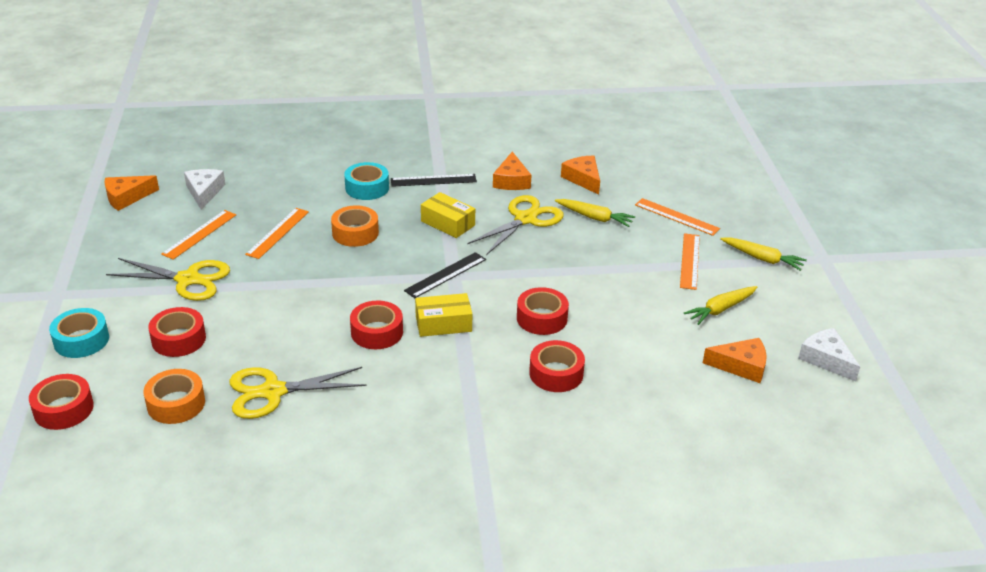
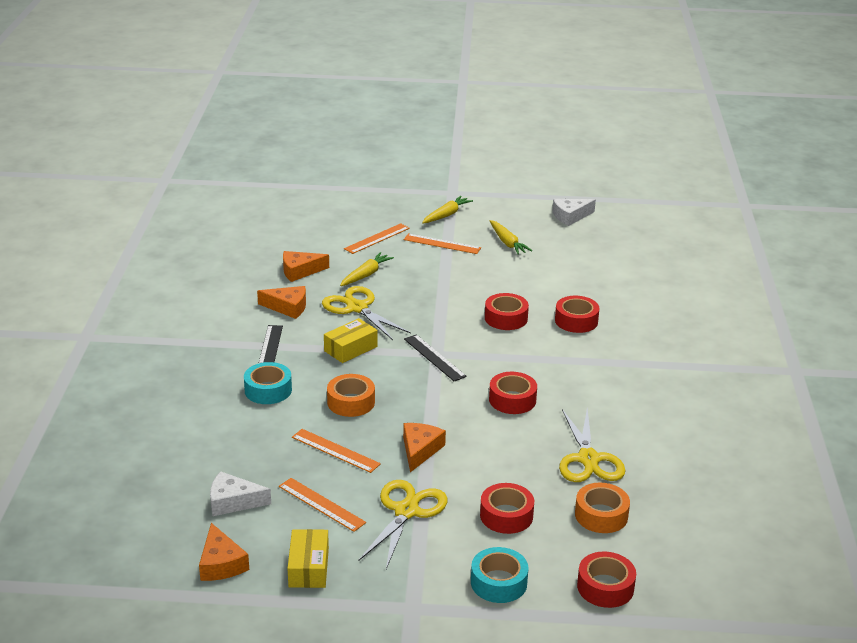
camera: 80 degrees left, 5 degrees down
(443, 323) = (505, 365): yellow box -> yellow box (308, 567)
(741, 366) = (574, 247): orange cheese -> orange cheese (420, 450)

